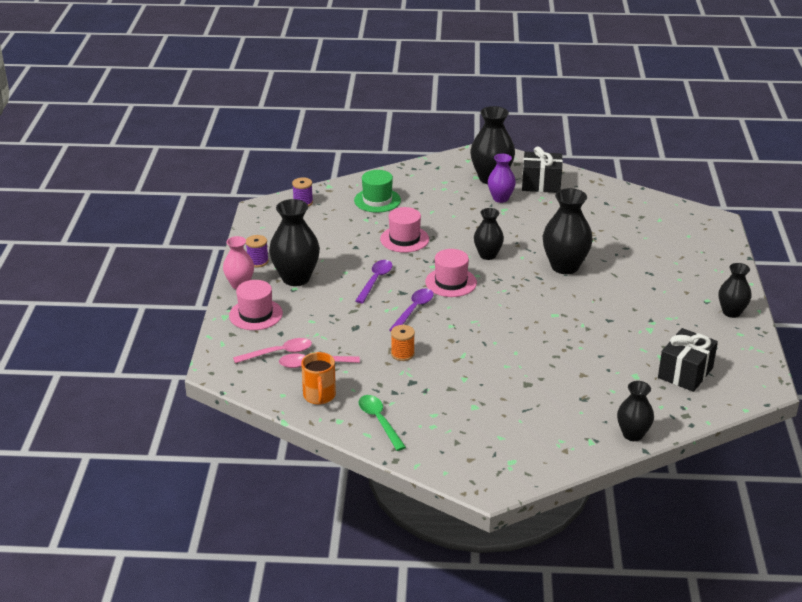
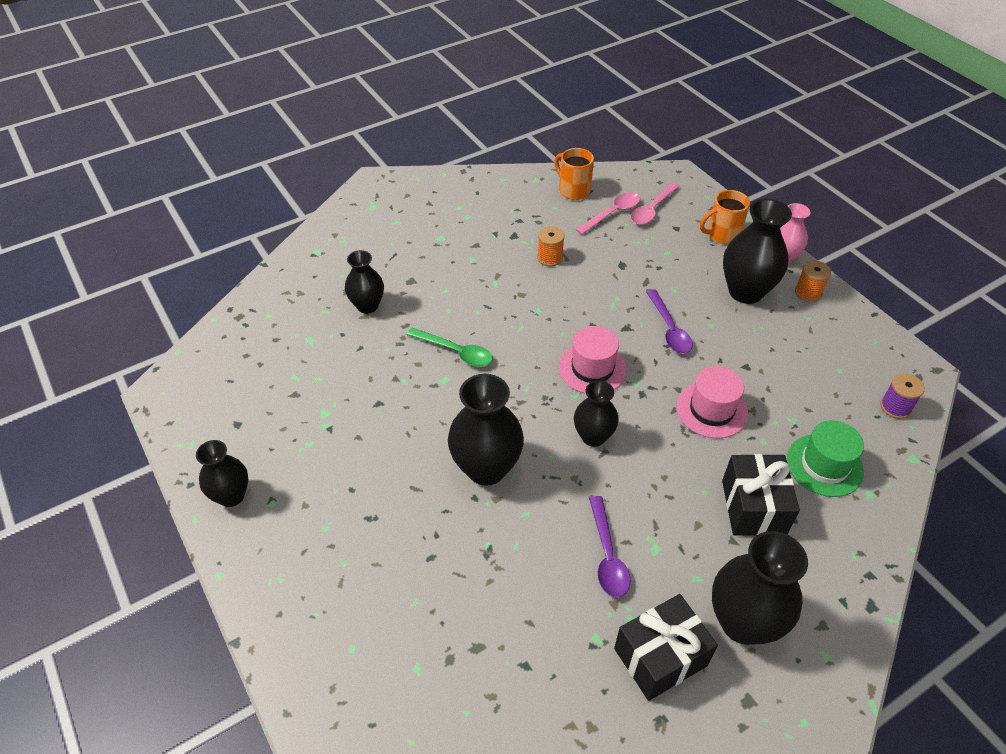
camera: 145 degrees right, 15 degrees up
(256, 314) = (721, 235): pink hat -> orange mug
(257, 261) = (808, 292): purple spool -> orange spool
(379, 421) = (505, 192): green spoon -> green spoon (456, 352)
(414, 310) = (591, 311): purple spoon -> purple spoon (607, 555)
(500, 198) = (683, 573): purple vase -> none
(633, 434) = (282, 274): black vase -> black vase (367, 306)
(685, 373) = (258, 368): black gift -> black gift (753, 507)

